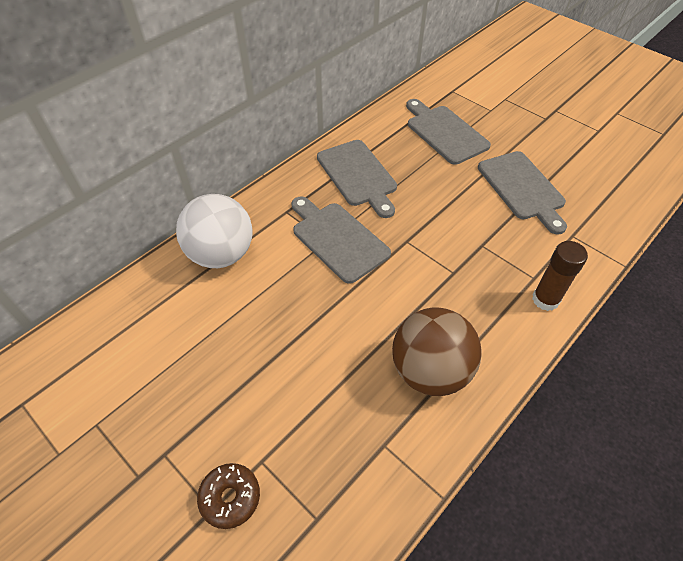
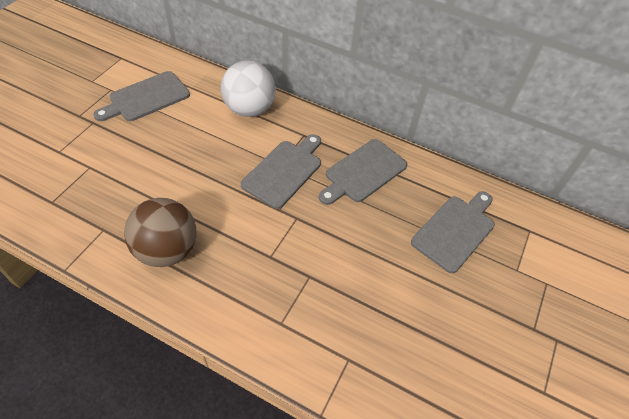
camera: 70 degrees right, 0 degrees up
(230, 497) = (66, 158): brown donut -> none
(522, 188) = (401, 308): grey cutting board -> grey cutting board (146, 98)
(545, 299) = (256, 334): brown glue stick -> none

